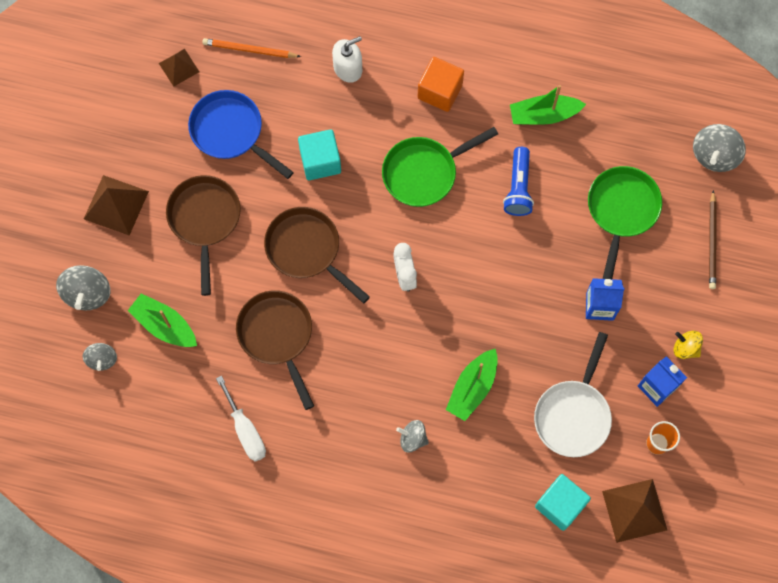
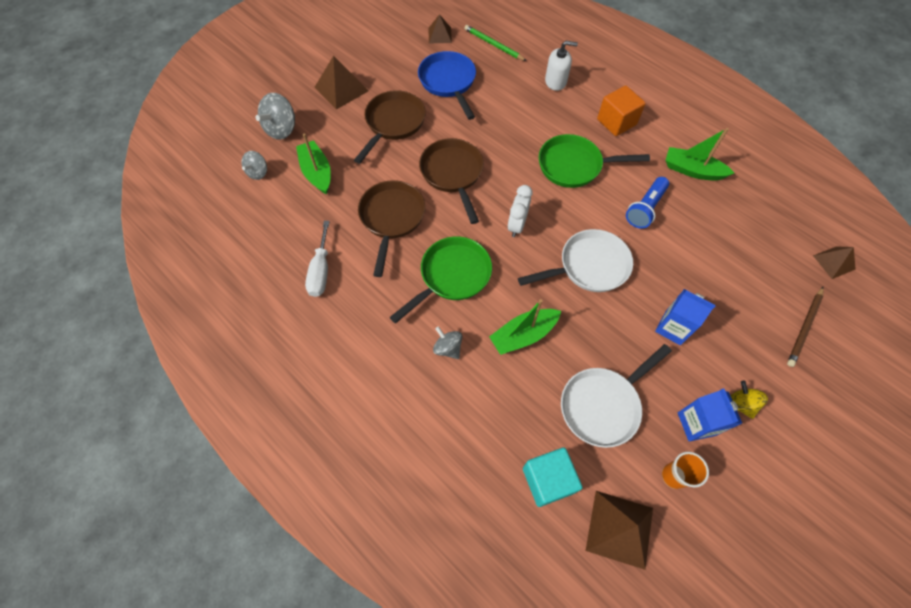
camera: 30 degrees right, 10 degrees down
(249, 50) = (493, 45): orange pencil -> green pencil
(320, 161) = (500, 125): turquoise cube -> none
(495, 284) = (588, 266): none -> white pan
(621, 211) = (728, 265): green pan -> green pan (451, 276)
(714, 155) = (834, 262): grey spinning top -> brown pyramid

